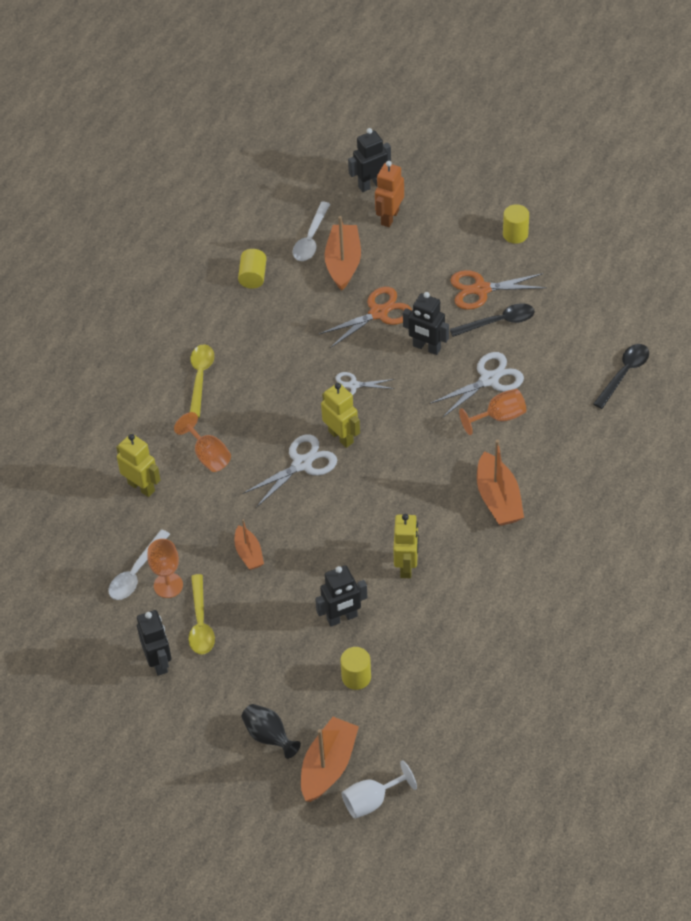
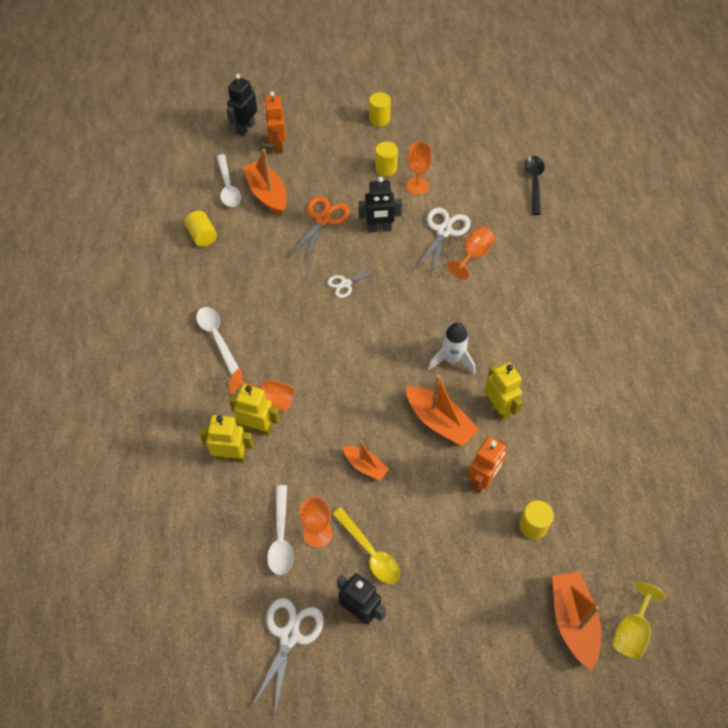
camera: 35 degrees left, 5 degrees up
(200, 377) = (216, 337): yellow spoon -> white spoon
(269, 736) = (504, 624): black vase -> none
(302, 464) = (352, 367): white scissors -> white scissors (289, 636)
(341, 437) = (367, 329): yellow robot -> yellow robot (258, 428)
(342, 618) = (482, 480): black robot -> orange robot
(372, 801) = (631, 631): white goblet -> yellow goblet
(398, 503) = (452, 360): none -> white rocket
(481, 289) = (386, 168): orange scissors -> yellow cylinder
(498, 499) = (523, 318): orange boat -> orange boat (439, 422)
(499, 322) = (417, 186): black spoon -> orange goblet

